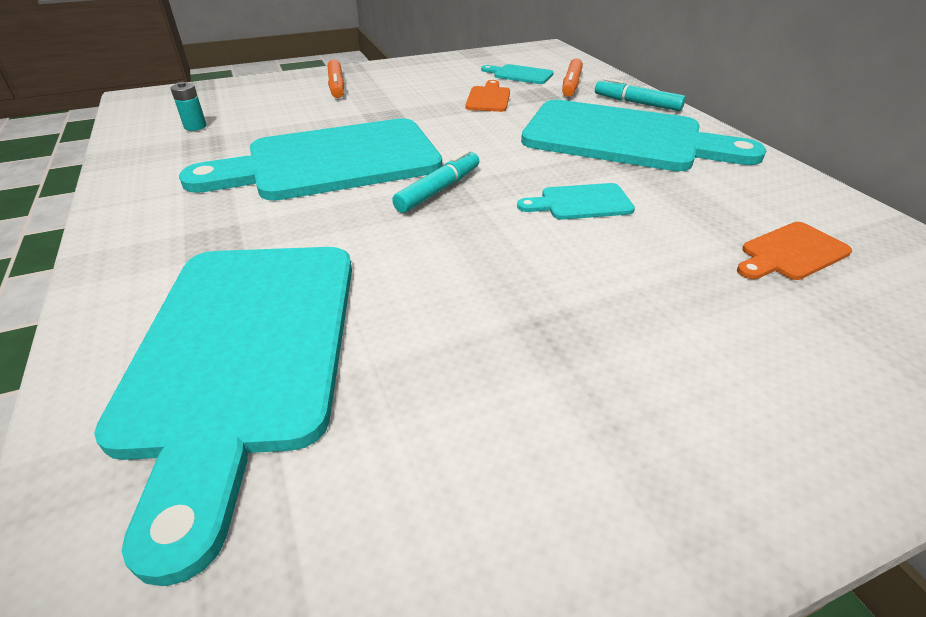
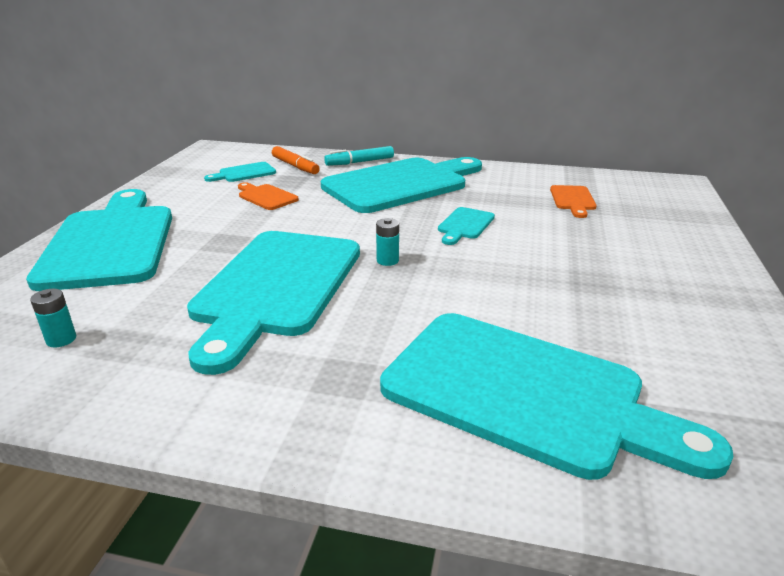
camera: 55 degrees left, 10 degrees down
(336, 86) = (111, 242): orange marker -> turquoise cutting board
(438, 190) = (387, 260): turquoise marker -> turquoise battery

